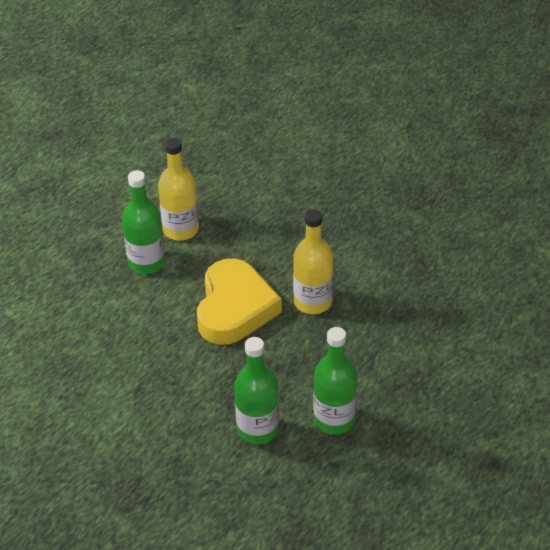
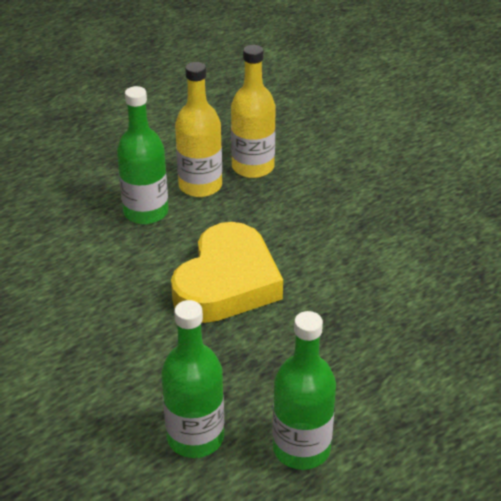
camera: 15 degrees right, 5 degrees down
(313, 302) = (326, 295): yellow bottle -> yellow bottle (253, 167)

